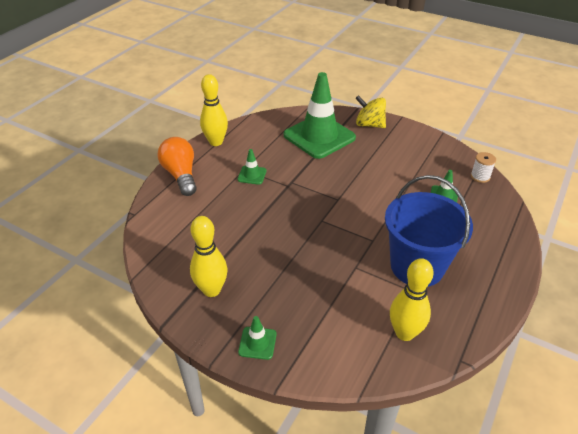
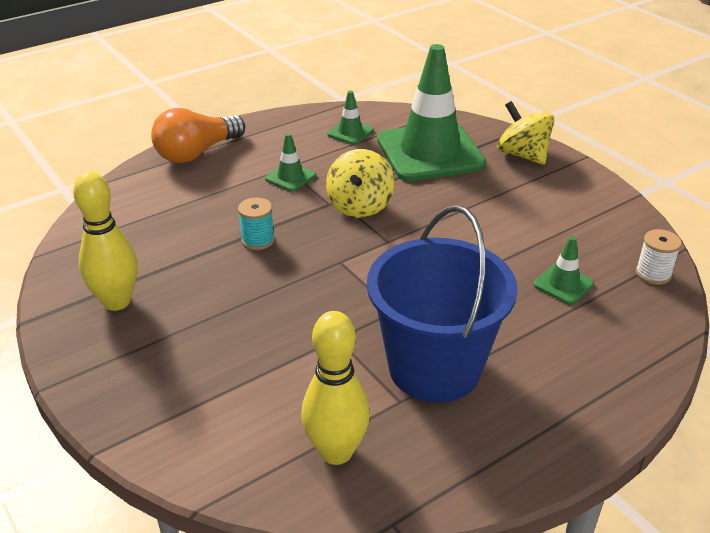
camera: 25 degrees right, 5 degrees down
(181, 175) = (197, 153): orange light bulb -> orange light bulb turned 135 degrees counterclockwise
(216, 142) = (276, 124): yellow bowling pin -> none
(257, 343) = (118, 387): green traffic cone -> green traffic cone (350, 132)
(265, 222) = (258, 240): none -> turquoise spool
(306, 182) = (360, 206): none -> yellow spinning top

